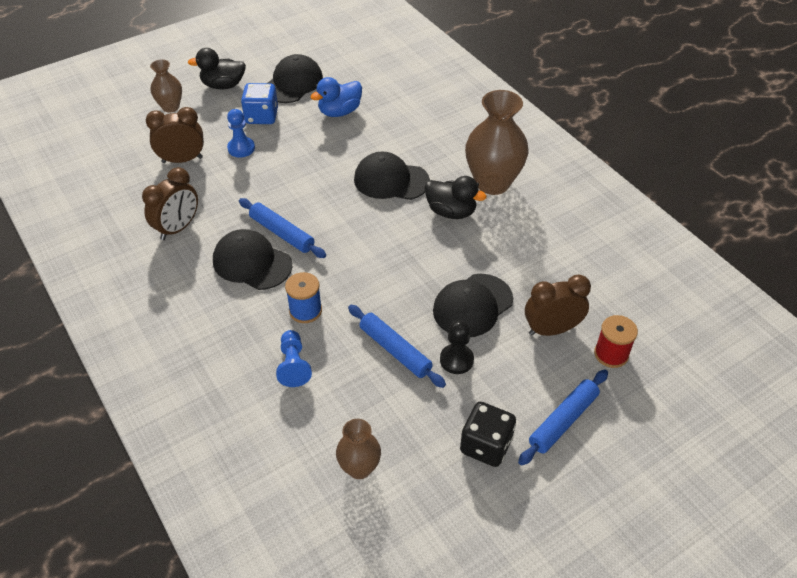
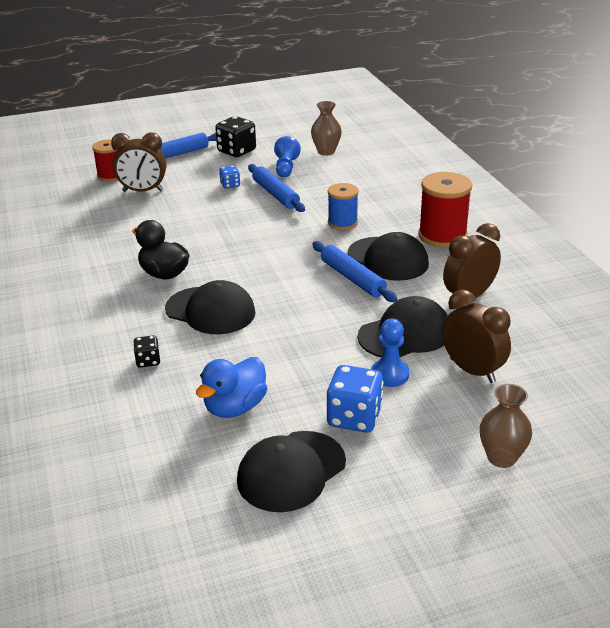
camera: 165 degrees left, 15 degrees down
(182, 160) = (472, 370): brown clock -> brown clock turned 135 degrees counterclockwise
(197, 306) = (442, 236): none -> red spool
(223, 85) = (413, 487): black duck -> none
(293, 365) = (360, 196): blue pawn -> blue pawn (286, 168)
(339, 112) = (235, 407): blue duck -> blue duck turned 150 degrees clockwise
(414, 133) = (148, 361): none -> black dice
(456, 360) = (230, 185): black pawn -> blue dice
(472, 305) = (195, 210): black cap -> black cap (405, 334)
(492, 183) = (98, 293): brown vase -> none

